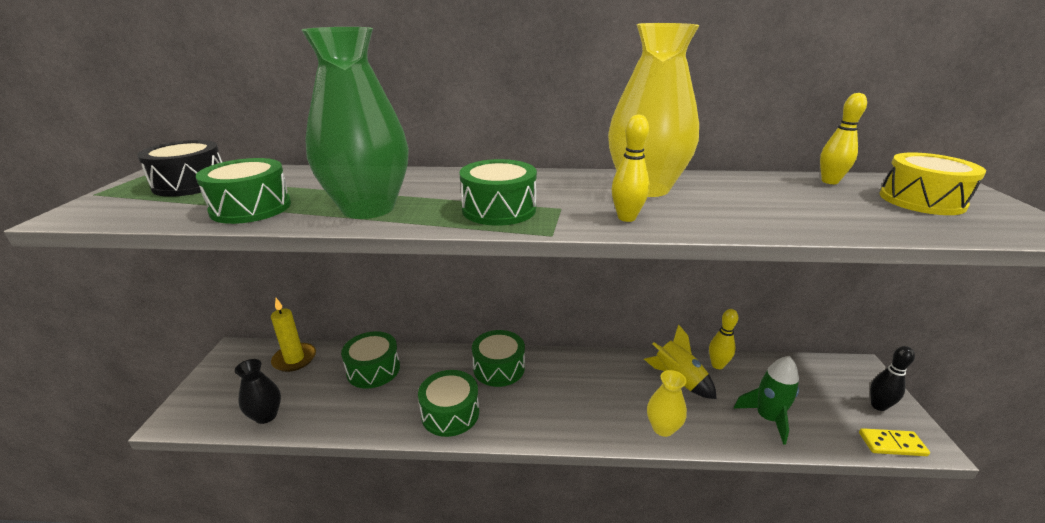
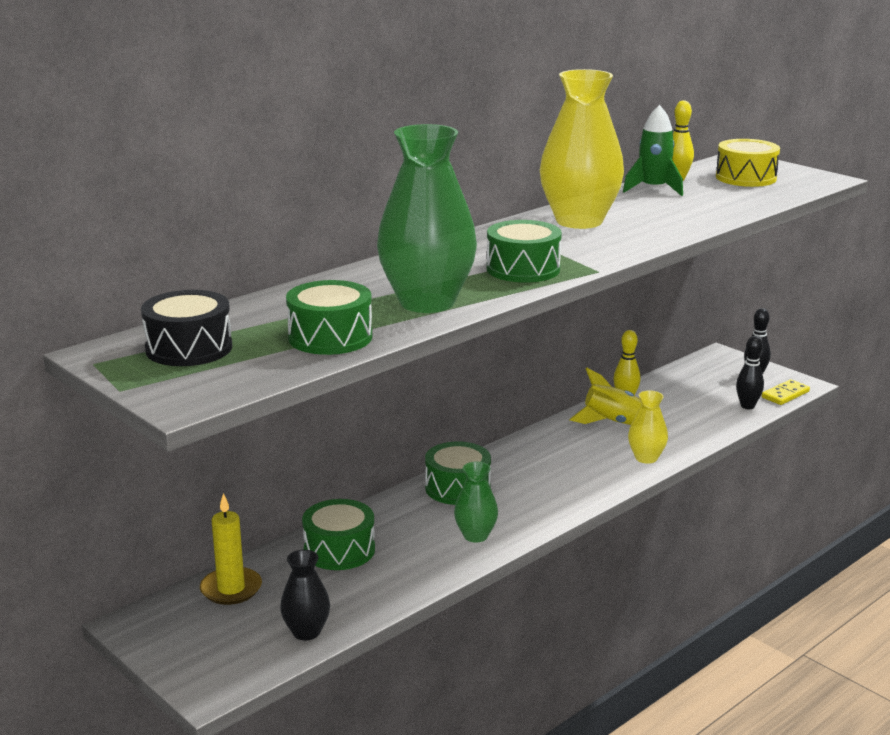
camera: 45 degrees left, 5 degrees down
(450, 413) = (475, 536): green drum -> green vase
(626, 218) = (615, 245): yellow bowling pin -> none
(767, 418) = (701, 417): green rocket -> green rocket (653, 189)
(830, 433) = (747, 406): none -> black bowling pin

